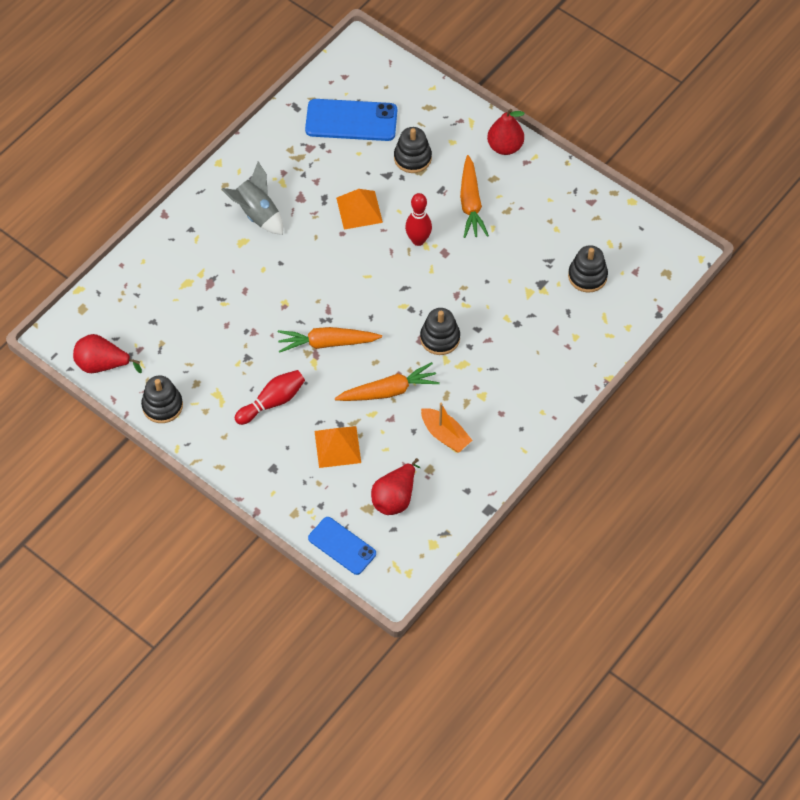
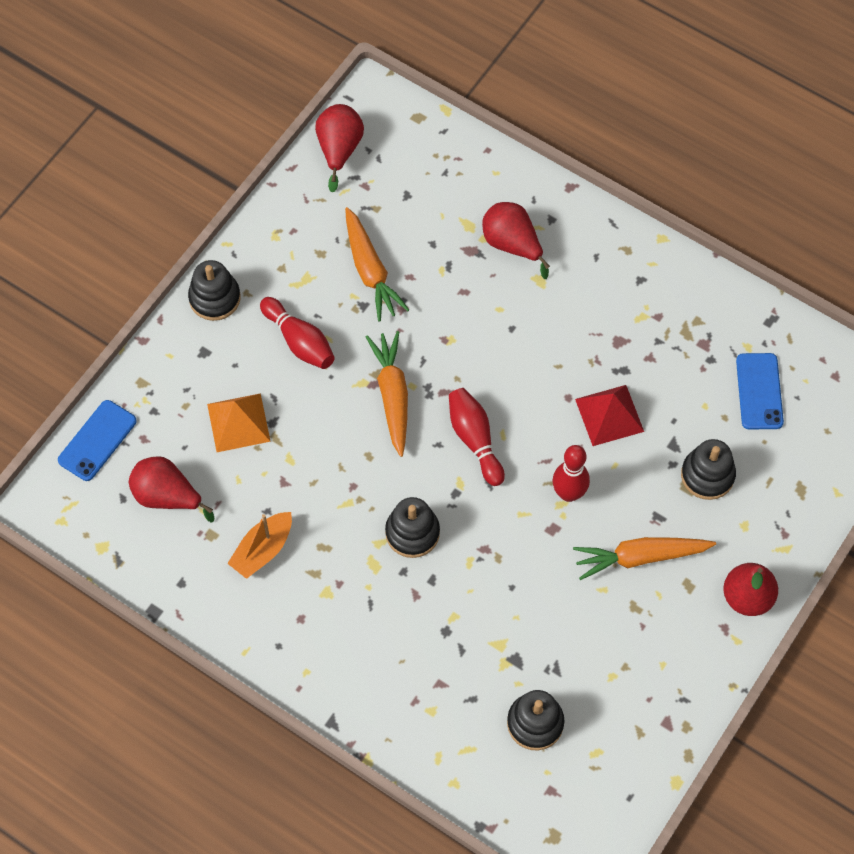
camera: 85 degrees right, 5 degrees up
(162, 406) = (285, 221): black stacking toy -> black stacking toy (215, 298)
(209, 256) = (512, 244): none -> red pear
(257, 214) = (586, 292): grey rocket -> none
(351, 120) = (759, 391): blue phone -> blue phone, size x0.65
(359, 210) = (609, 415): orange pyramid -> red pyramid
(369, 293) = (475, 440): none -> red bowling pin
(389, 391) = (325, 476): orange carrot -> orange carrot (370, 271)

